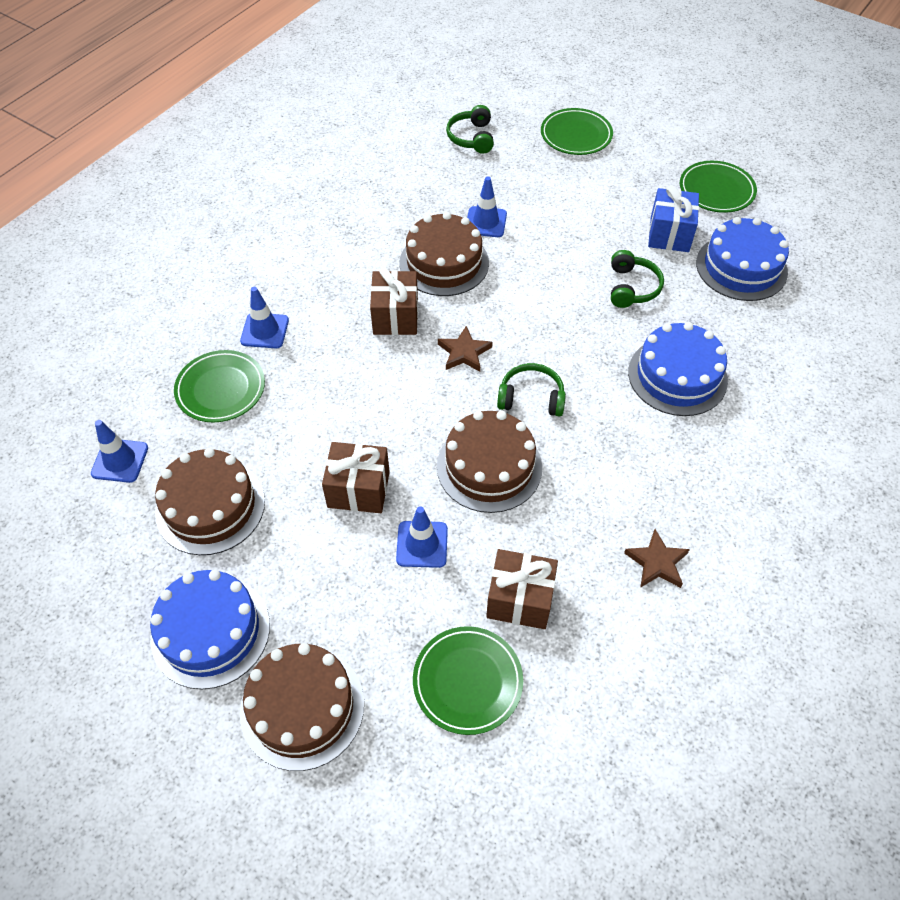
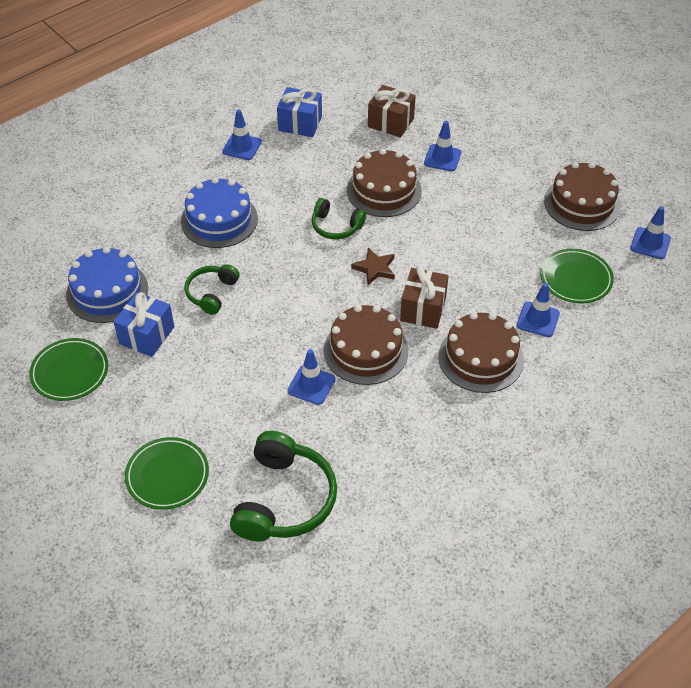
camera: 165 degrees left, 5 degrees down
(210, 631) = (580, 141): blue cake -> none
(302, 707) = (527, 102): brown cake -> brown cake (481, 358)
(358, 489) = (478, 194): brown gift -> none
(467, 681) = (433, 96): green plate -> none
(471, 138) = (284, 499): green headphones -> green headphones, size x1.75
(657, 562) = (300, 124): brown star -> blue gift
(716, 497) = (242, 147): none -> blue traffic cone

